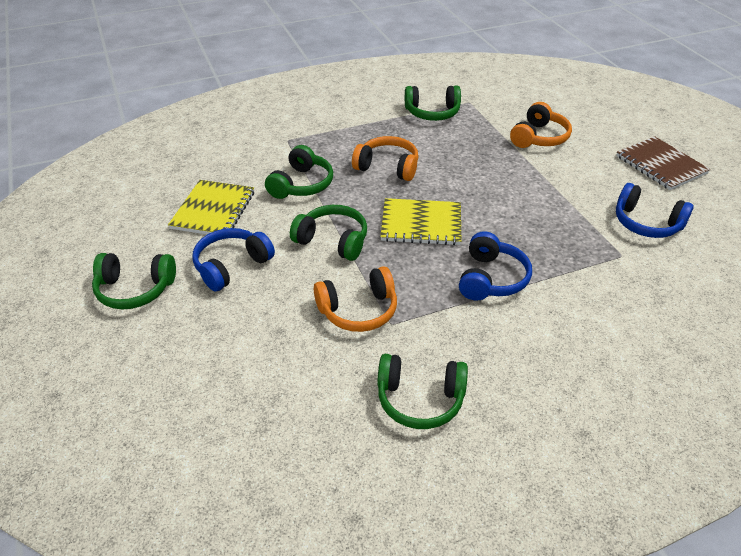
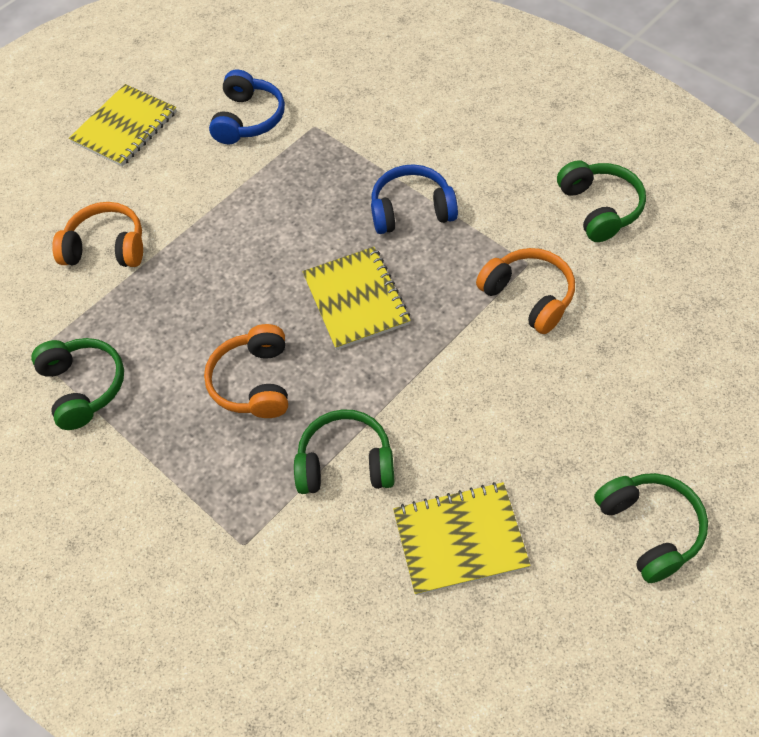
camera: 110 degrees left, 15 degrees up
(231, 266) = (544, 450): blue headphones -> none
(333, 241) = (437, 371): green headphones -> none
(661, 165) = (124, 127): brown notebook -> yellow notebook

